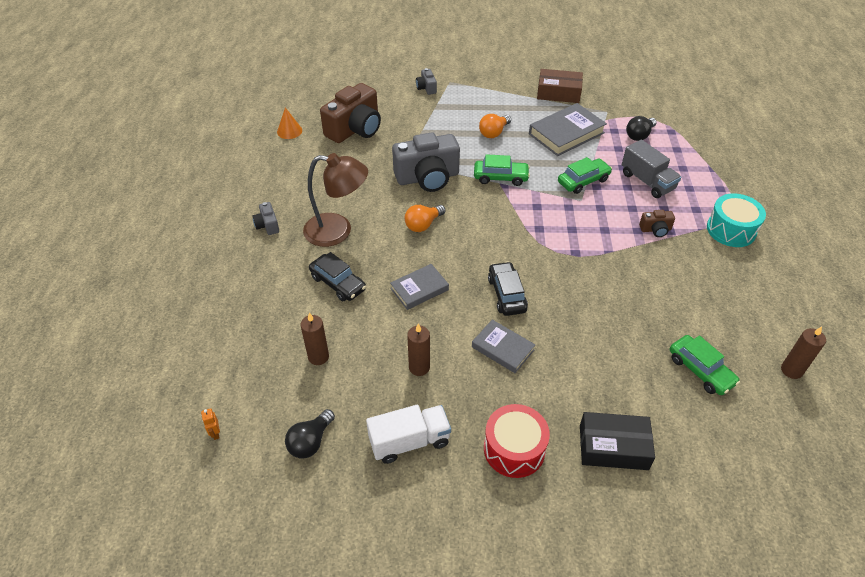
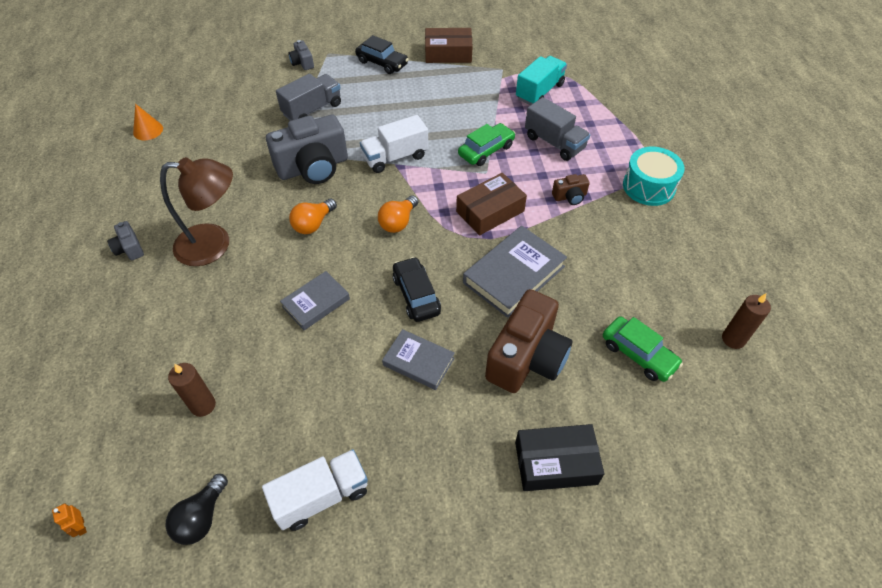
camera: 10 degrees left, 5 degrees up
(338, 283) = (219, 309): black car -> black car (382, 63)
(355, 129) = (225, 119): brown camera -> brown camera (526, 358)
(419, 367) = (324, 400): brown candle -> none
(431, 129) = (312, 109): none -> grey truck
(494, 133) = (382, 106): orange light bulb -> orange light bulb (398, 222)
(500, 177) = (395, 157): green car -> white truck
(514, 449) = (444, 485): red drum -> none
(566, 133) = (461, 98): grey book -> grey book (514, 274)
(580, 233) = (490, 211): none -> brown box
(639, 135) = (539, 92): black light bulb -> turquoise truck

